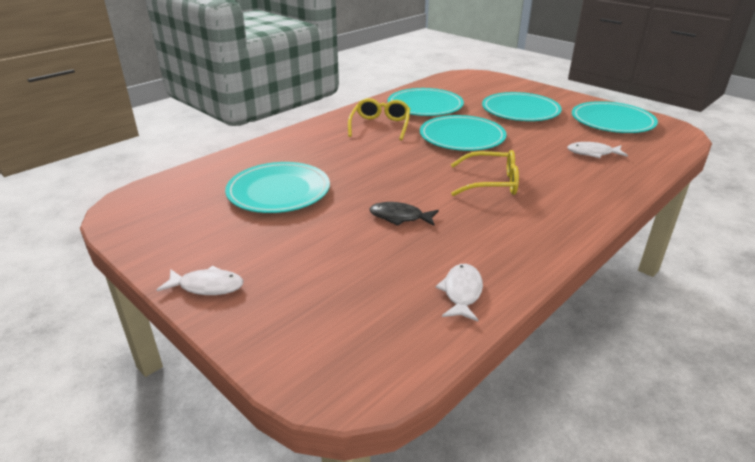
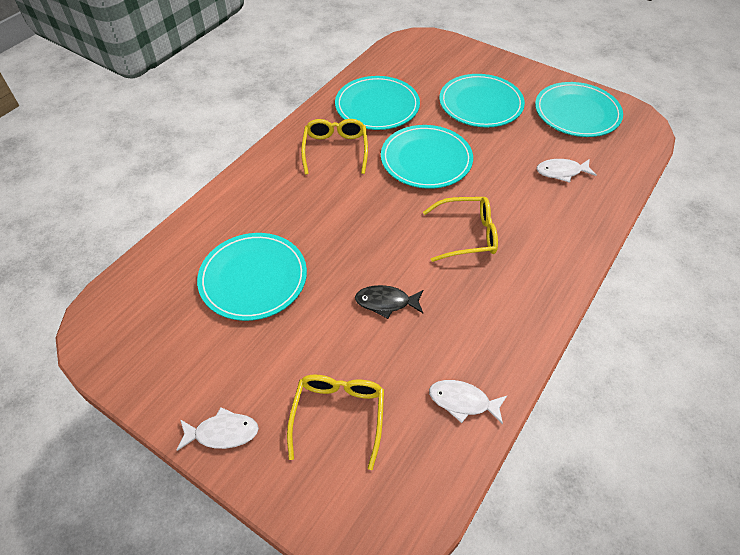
camera: 10 degrees left, 20 degrees up
(327, 288) = (338, 416): none -> yellow glasses
(461, 292) = (463, 401): white fish -> white fish turned 75 degrees counterclockwise

